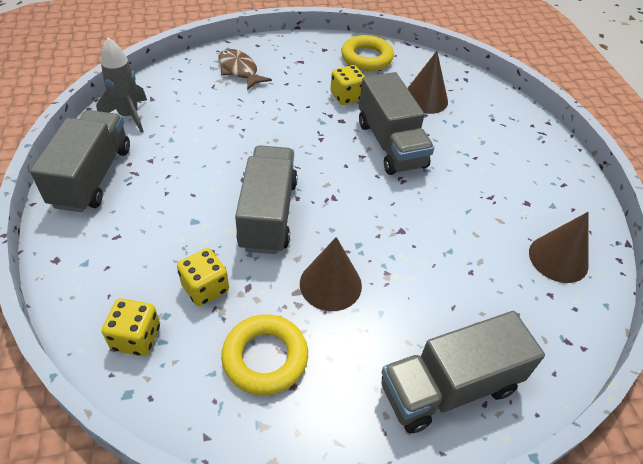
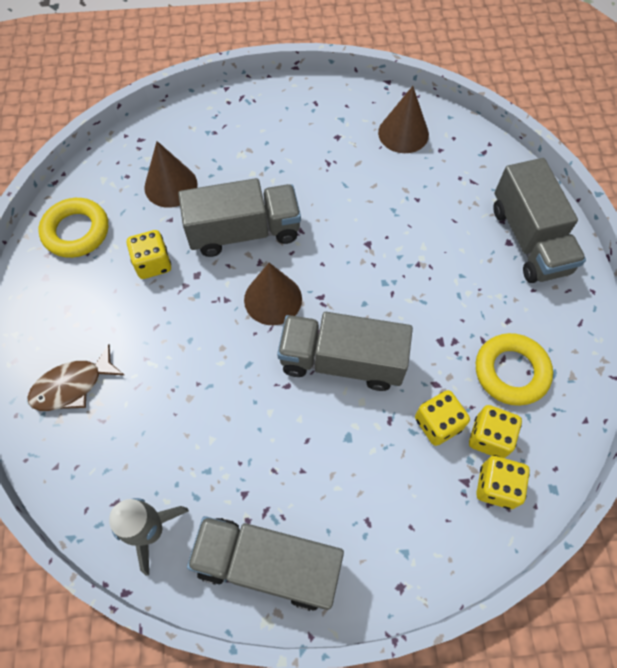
camera: 80 degrees left, 15 degrees up
(189, 333) = (489, 437): none -> yellow dice
(330, 284) = (432, 311): brown cone -> brown cone (273, 299)

